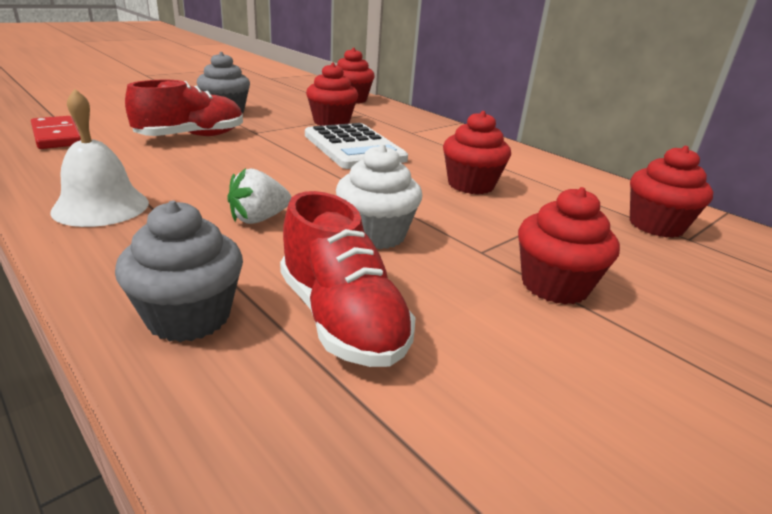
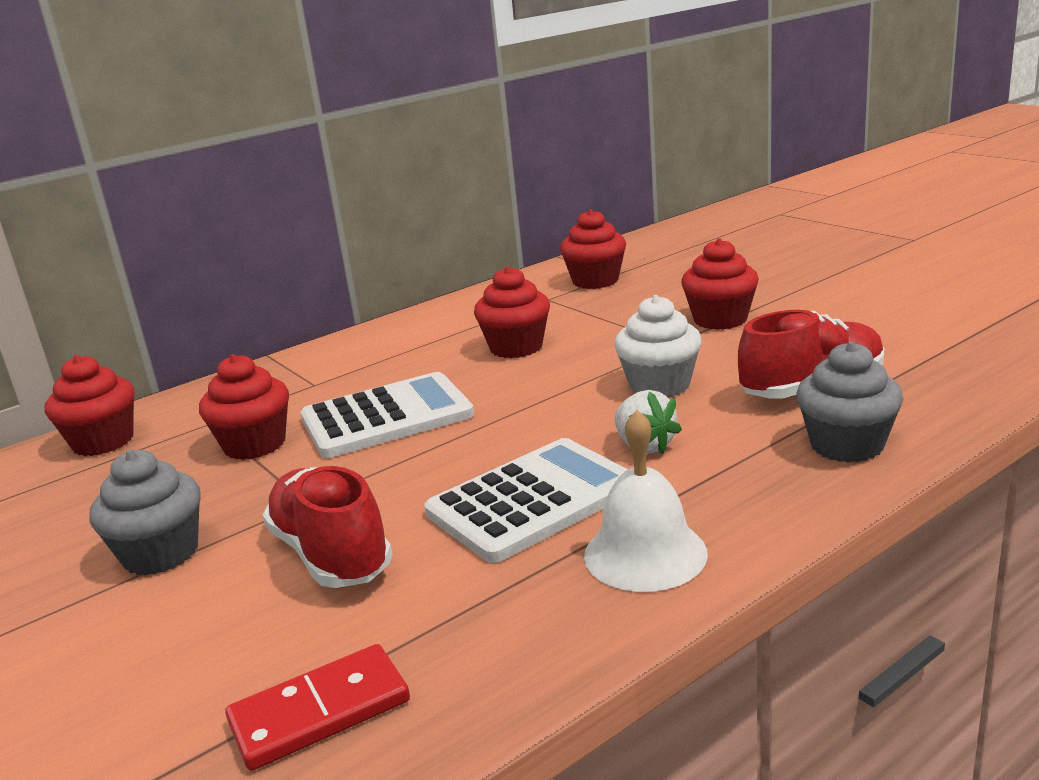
camera: 80 degrees left, 5 degrees down
(205, 180) = (533, 500): none -> white calculator

